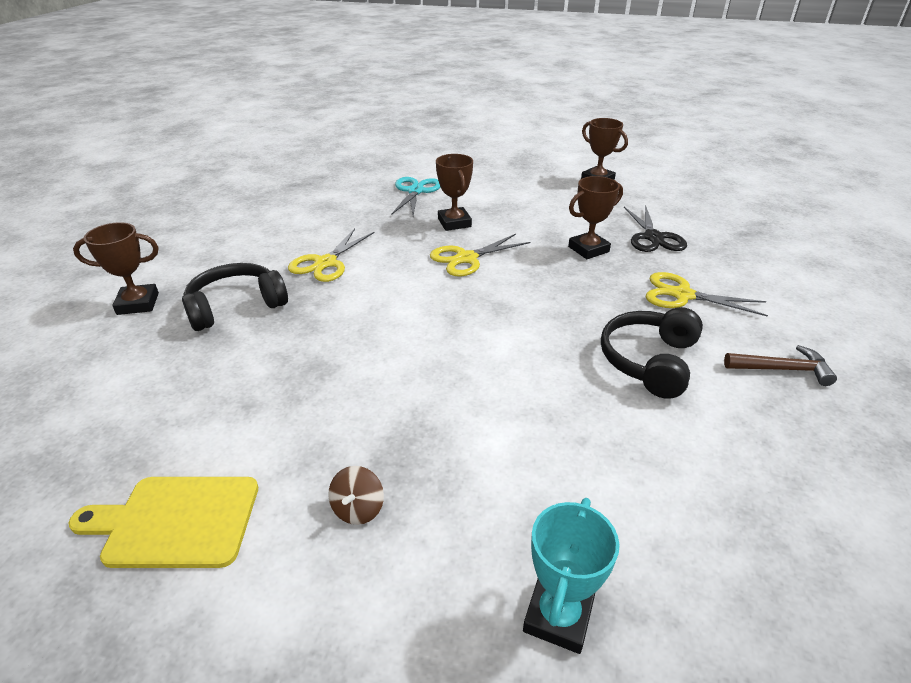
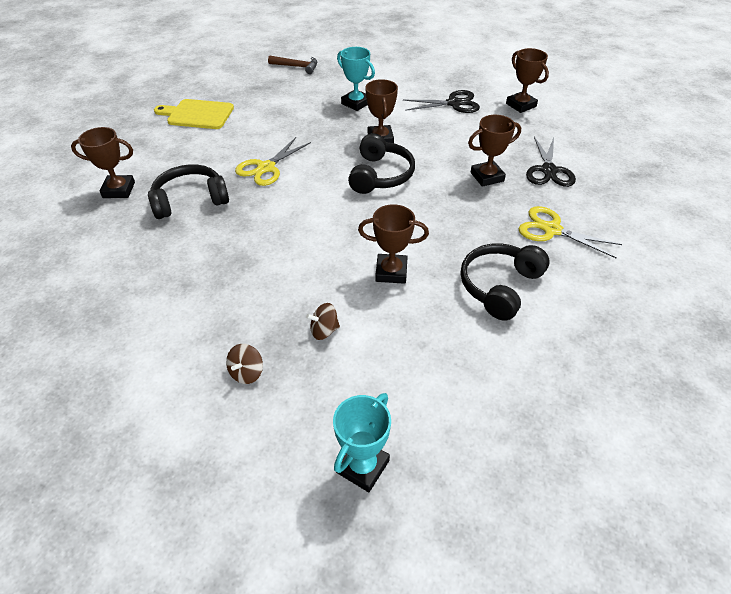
camera: 10 degrees right, 10 degrees up
(176, 521) = (125, 363): yellow cutting board -> yellow cutting board (197, 114)
(415, 191) = (356, 103): turquoise scissors -> turquoise trophy
(450, 439) = (324, 330): none -> brown spinning top
(466, 258) = (380, 175): yellow scissors -> black headphones
(513, 360) = (391, 272): none -> brown trophy
(525, 184) = (454, 103): none -> black scissors
(782, 369) = (607, 307): brown hammer -> brown hammer (296, 67)

